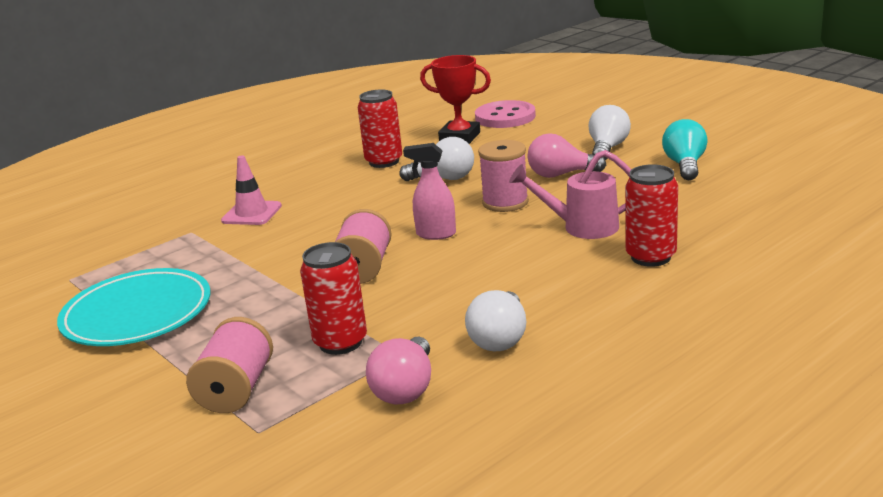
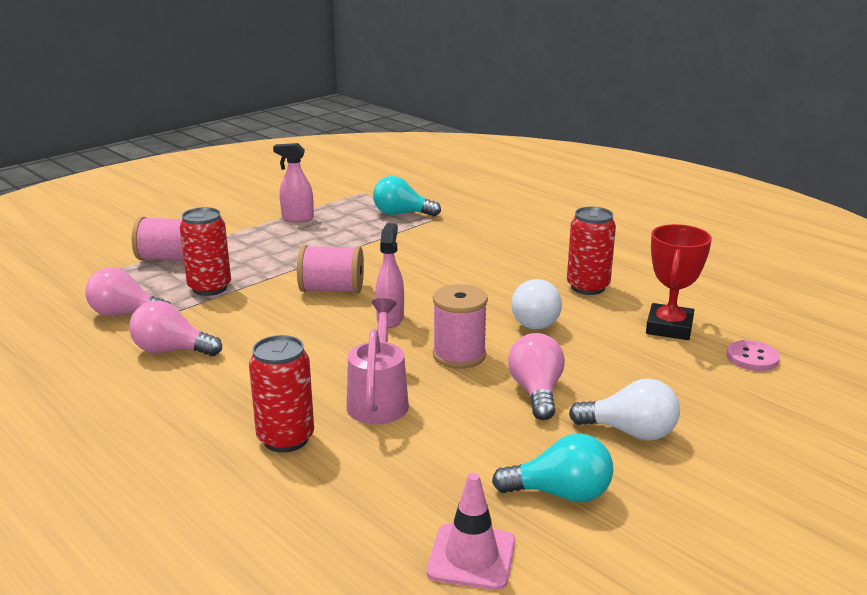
camera: 85 degrees right, 0 degrees up
(137, 314) = (297, 218): turquoise plate -> pink spray bottle
(163, 250) = (401, 214): none -> turquoise light bulb
(252, 213) = (464, 237): pink traffic cone -> pink traffic cone (471, 557)
(500, 338) = (172, 351): white light bulb -> pink light bulb
(505, 117) = (752, 358): pink button -> pink button, size x0.59

